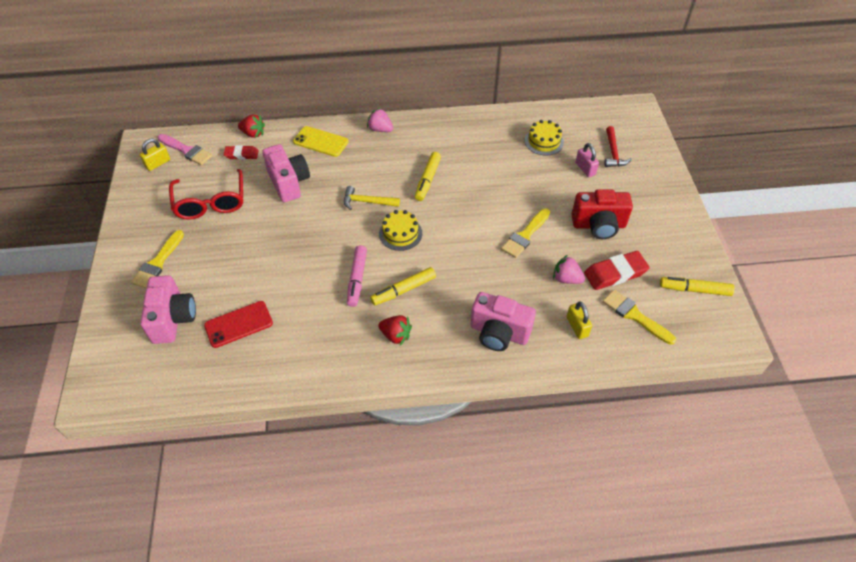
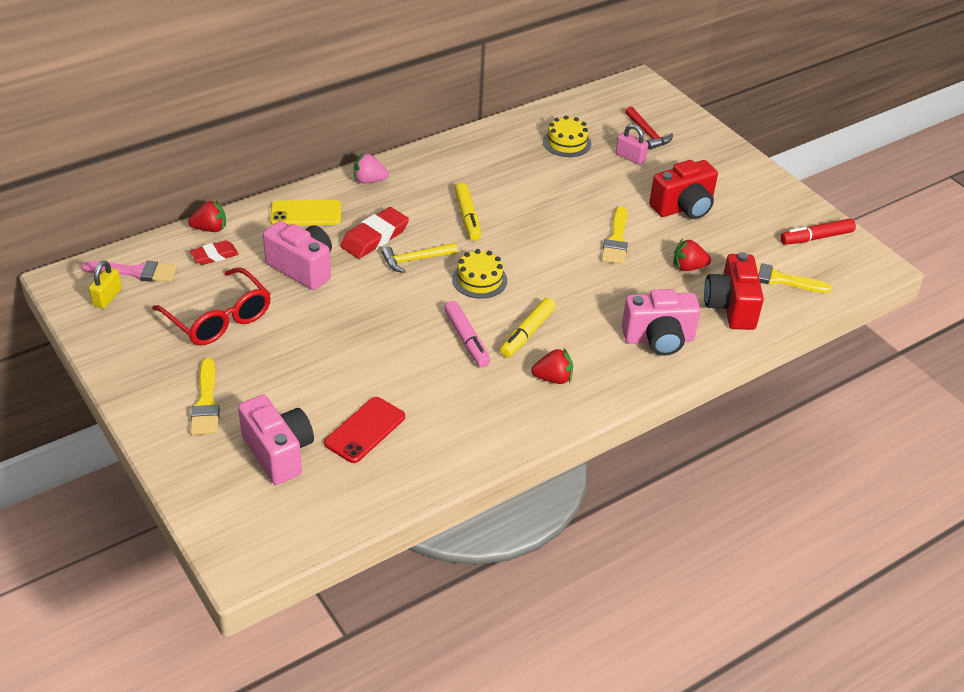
camera: 30 degrees left, 10 degrees down
(566, 279) = (688, 267): pink strawberry -> red strawberry
(577, 327) = (731, 307): yellow padlock -> red camera
(615, 273) = (732, 247): red eraser -> red eraser (375, 237)
(694, 290) = (816, 238): yellow marker -> red marker

